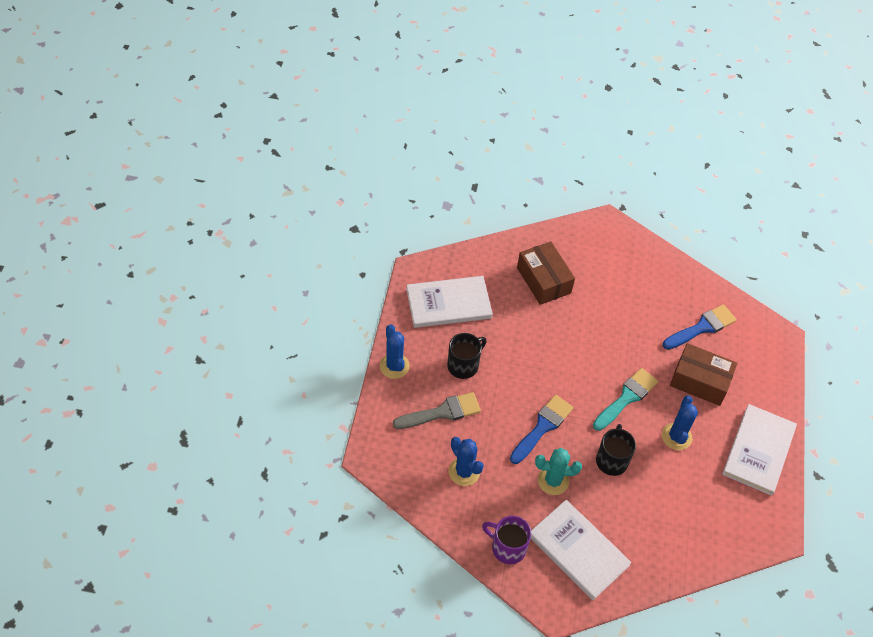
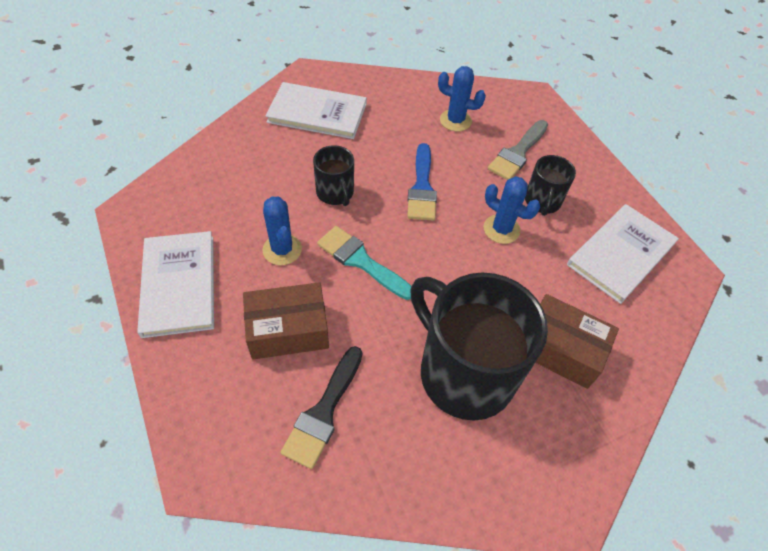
camera: 145 degrees right, 0 degrees up
(394, 366) = (596, 167): blue cactus -> blue cactus (501, 229)
(507, 547) = (375, 90): purple mug -> none
(553, 481) = (377, 150): turquoise cactus -> none
(610, 301) = (464, 372): none -> black mug
(626, 398) = (361, 261): turquoise brush -> turquoise brush turned 120 degrees clockwise
(702, 327) = (324, 412): blue brush -> black brush

